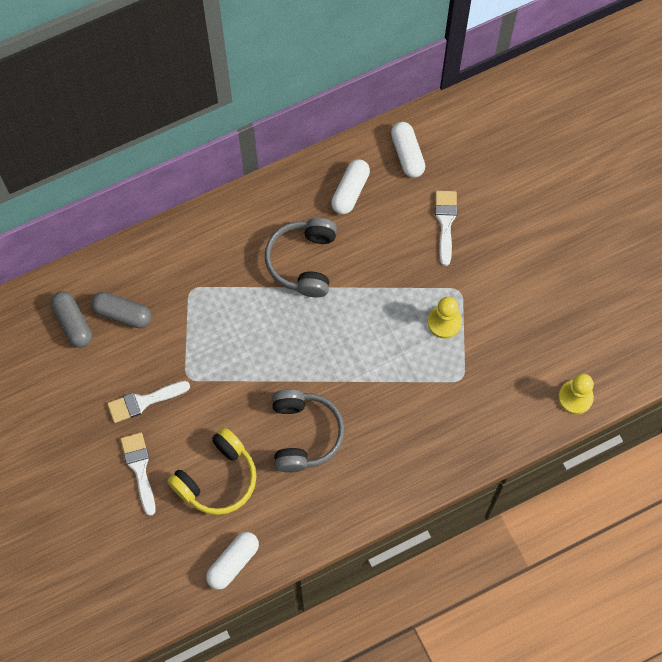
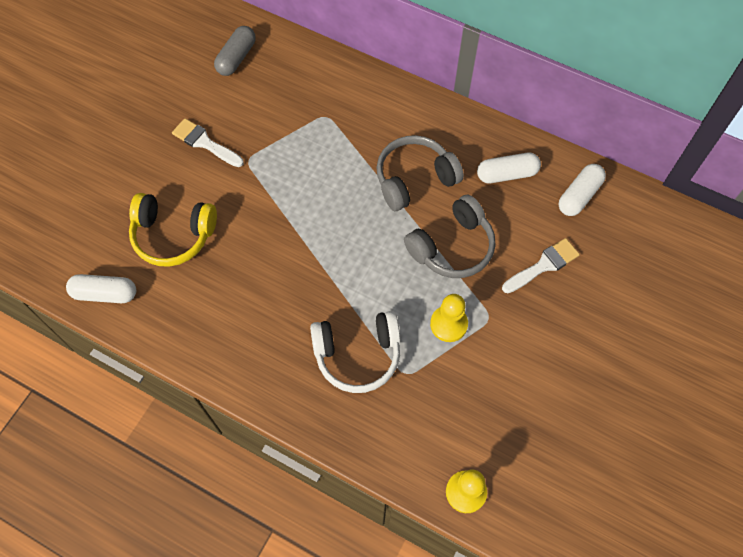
camera: 55 degrees right, 5 degrees down
(122, 314) = (268, 84): grey capsule -> none
(139, 468) = (145, 174): white brush -> none
(304, 434) = (259, 276): grey headphones -> grey headphones (452, 247)
(423, 403) = (357, 355): none -> white headphones

